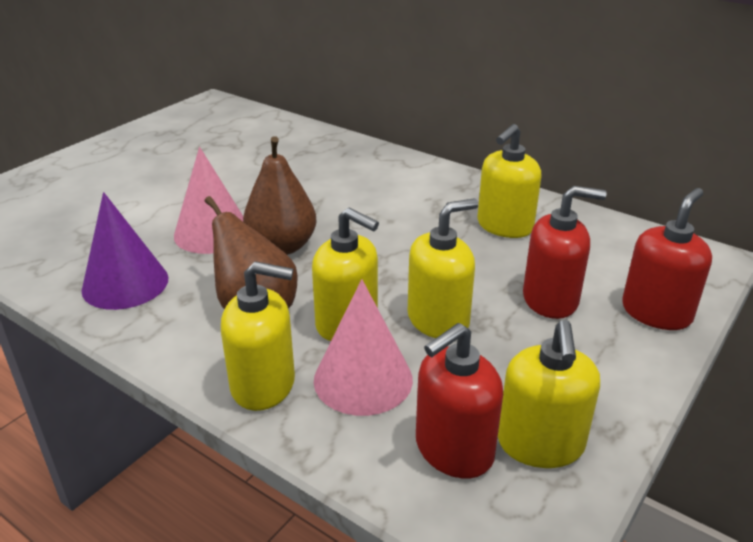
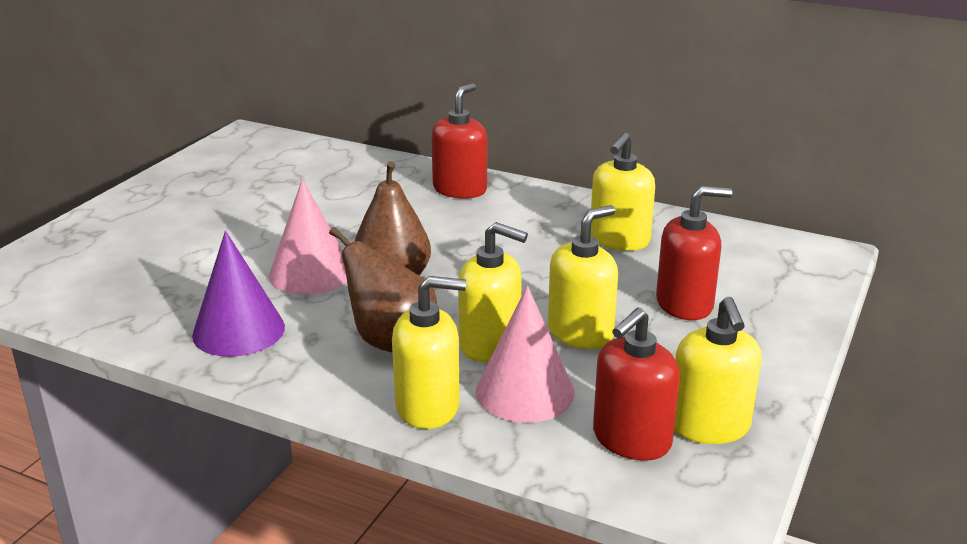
camera: 10 degrees left, 5 degrees down
(656, 312) = (788, 306): red soap dispenser -> red soap dispenser (460, 189)

